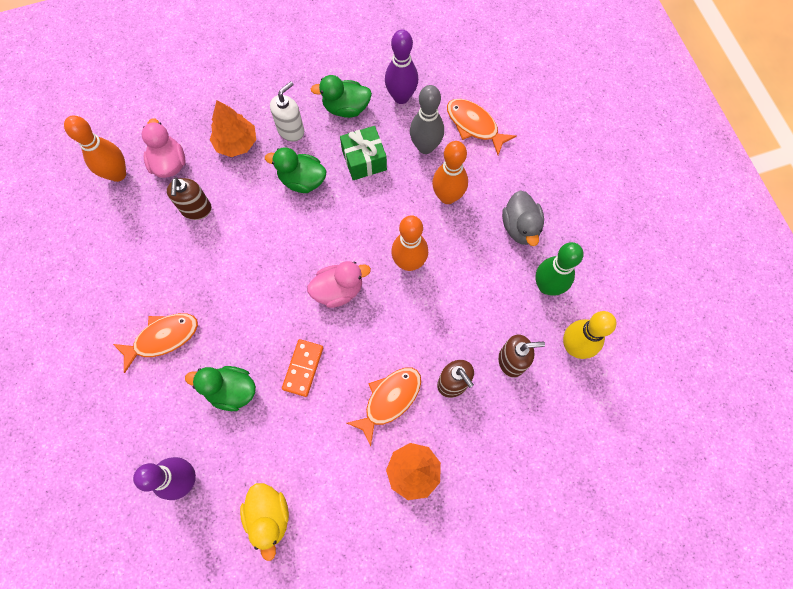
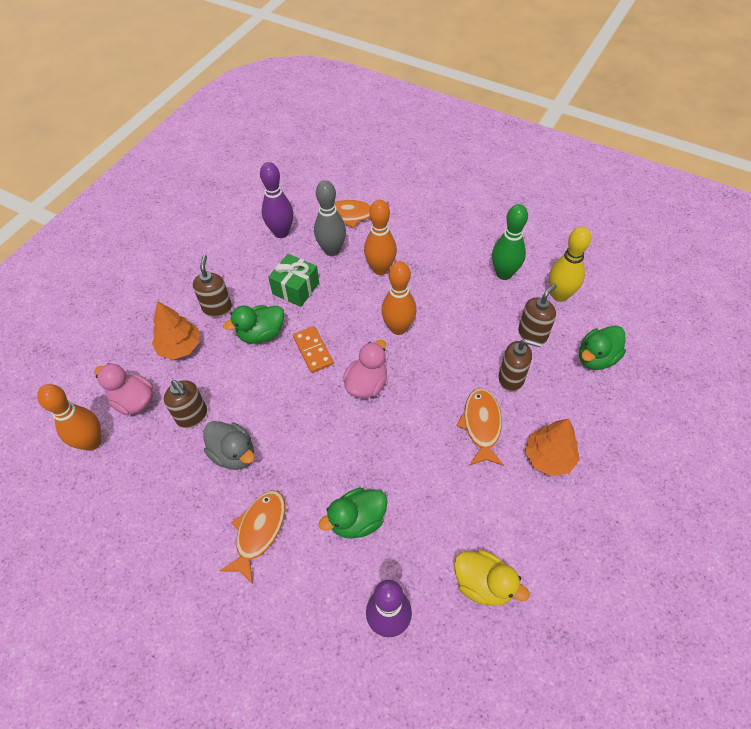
camera: 40 degrees left, 15 degrees down
(291, 130) = (217, 308): white soap dispenser -> brown soap dispenser
(303, 368) = (396, 457): orange domino -> orange domino (313, 350)
(346, 108) = (246, 265): green duck -> green duck (596, 358)
(520, 227) = (449, 252): grey duck -> grey duck (233, 454)

